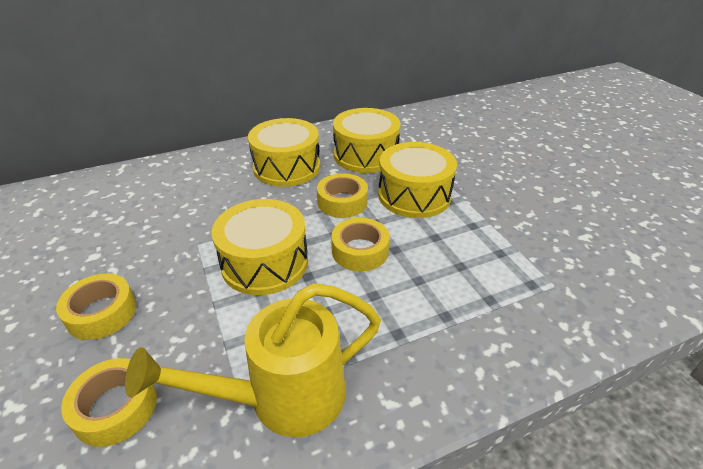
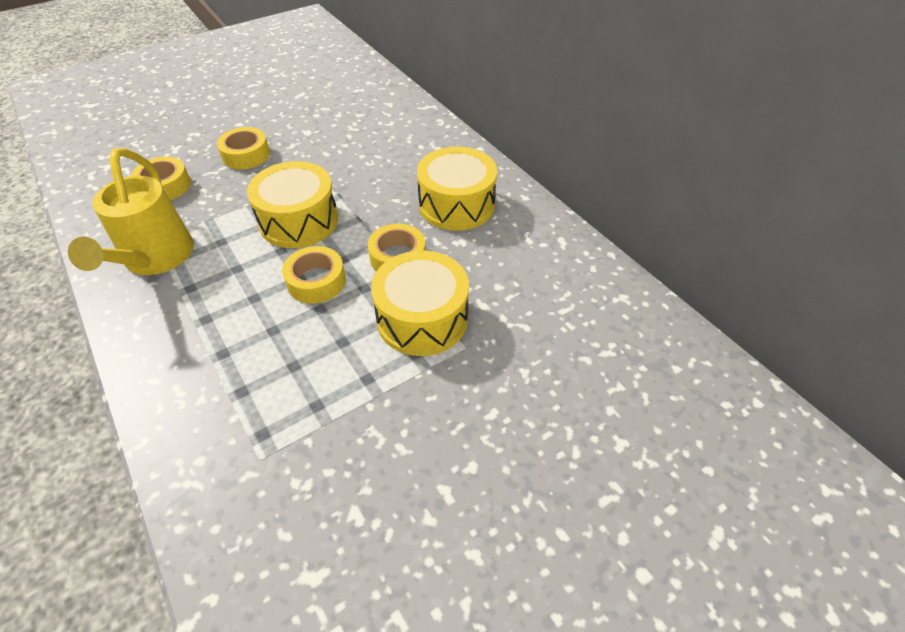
camera: 80 degrees right, 10 degrees up
(283, 398) = (155, 259): yellow watering can -> yellow watering can turned 150 degrees counterclockwise
(365, 155) = (503, 265): yellow drum -> none

